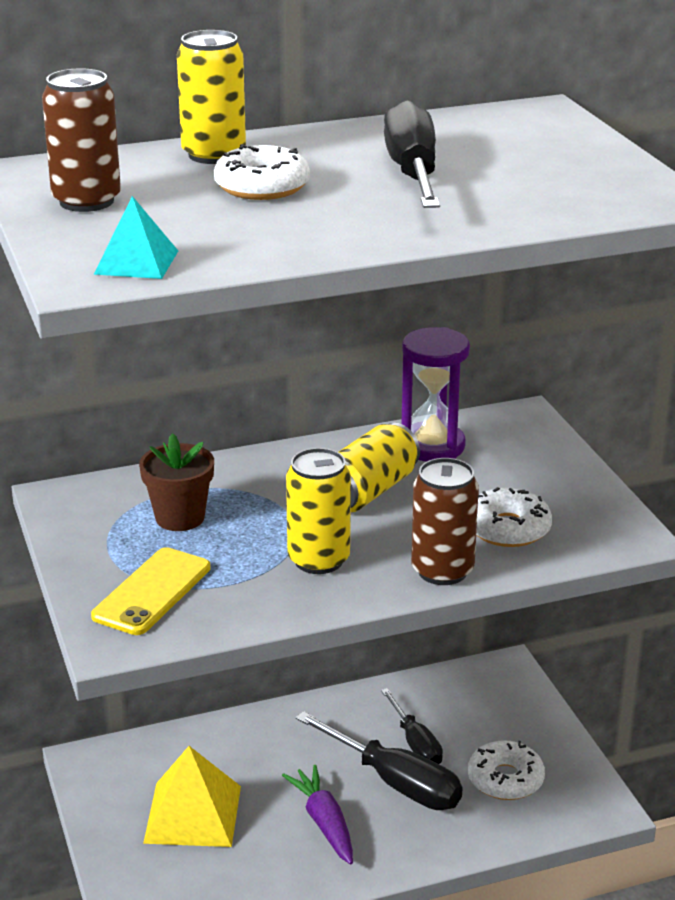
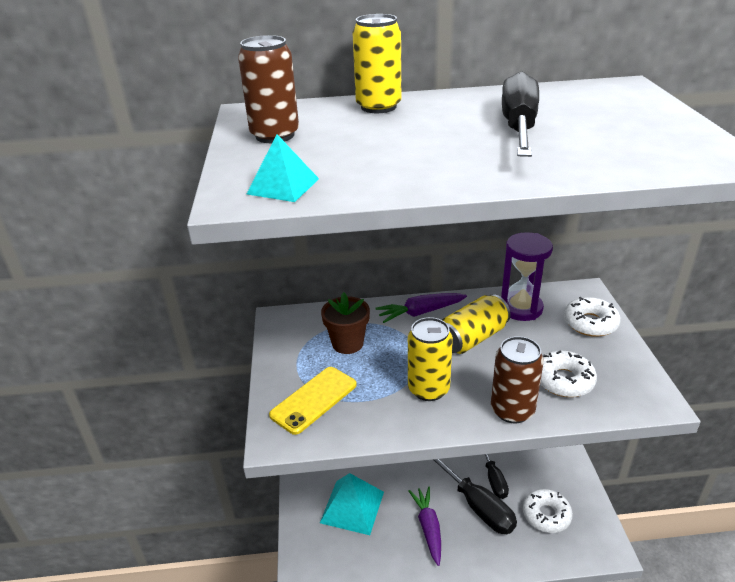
camera: 15 degrees right, 5 degrees up
(192, 814) = (352, 507): yellow pyramid -> turquoise pyramid
(262, 187) = (403, 131): white donut -> white donut (590, 323)
(281, 466) = (420, 312): none -> purple carrot

